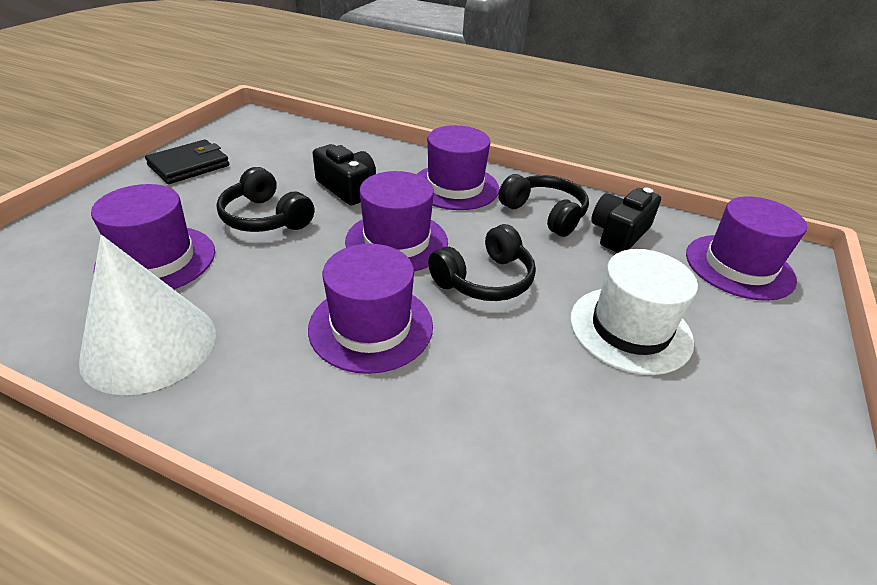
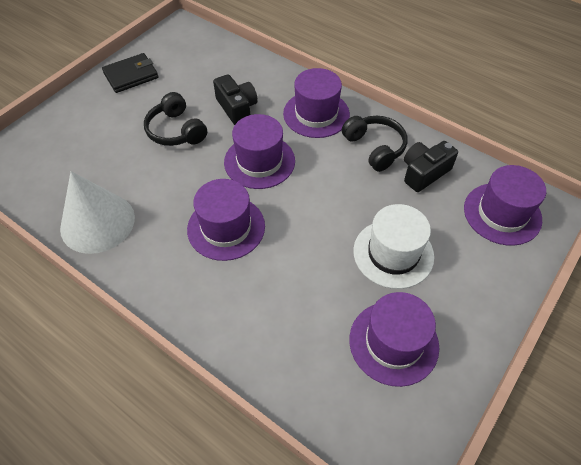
camera: 15 degrees right, 15 degrees up
(156, 260) = (105, 159): purple hat -> purple hat (393, 342)
(485, 280) = (309, 201): black headphones -> none

